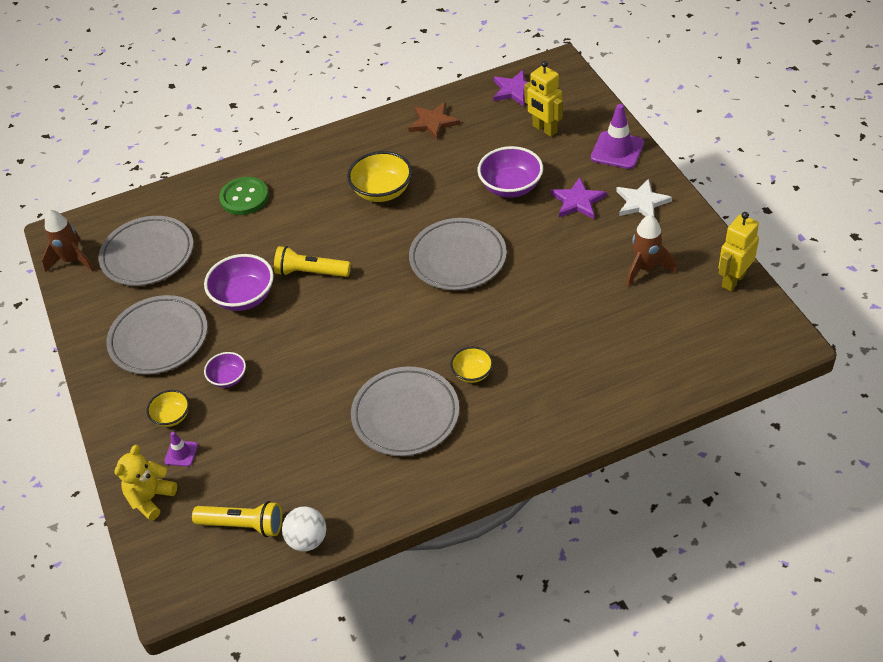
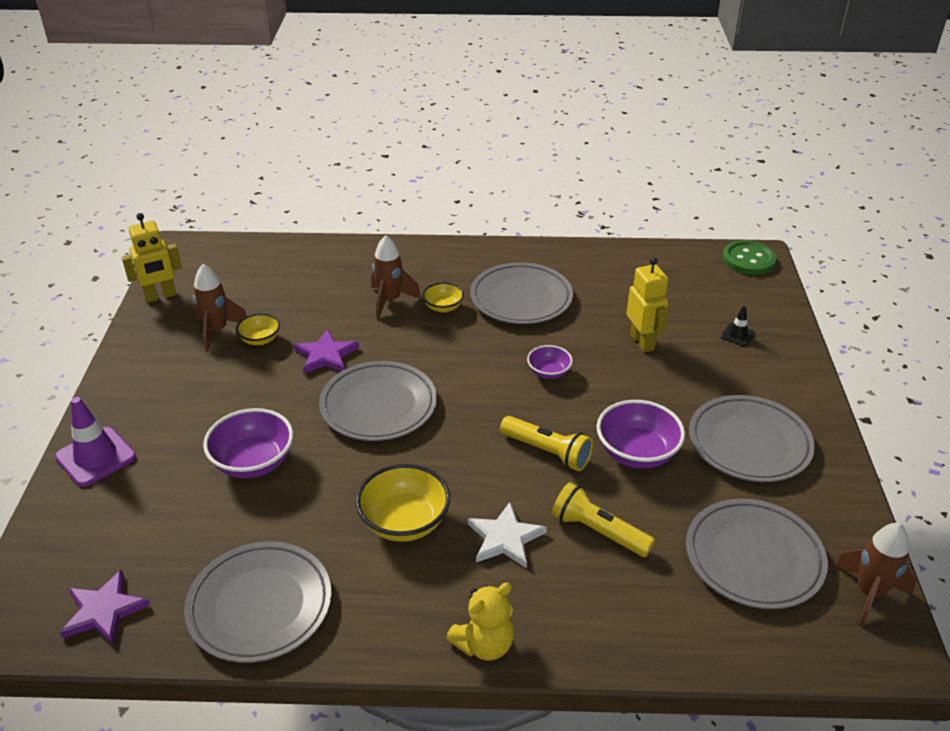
camera: 160 degrees left, 10 degrees down
(150, 498) = (771, 313): yellow teddy bear -> yellow teddy bear (484, 644)
(172, 416) = (743, 366): yellow bowl -> yellow bowl (260, 340)
(181, 453) = (737, 335): purple traffic cone -> black traffic cone
(228, 378) = (677, 379): purple bowl -> purple bowl (549, 372)
(243, 525) = (691, 274): yellow flashlight -> yellow flashlight (598, 531)
(244, 197) = (594, 594): green button -> green button (748, 260)
(307, 539) = (641, 253): white ball -> none
(433, 122) = (260, 605): brown star -> grey plate
(526, 360) = (390, 301): none -> brown rocket
(544, 129) = (138, 524): yellow robot -> yellow robot (642, 342)
(577, 201) = (203, 416): purple star -> purple star (326, 355)
(641, 202) = (146, 389): white star -> white star (505, 538)

